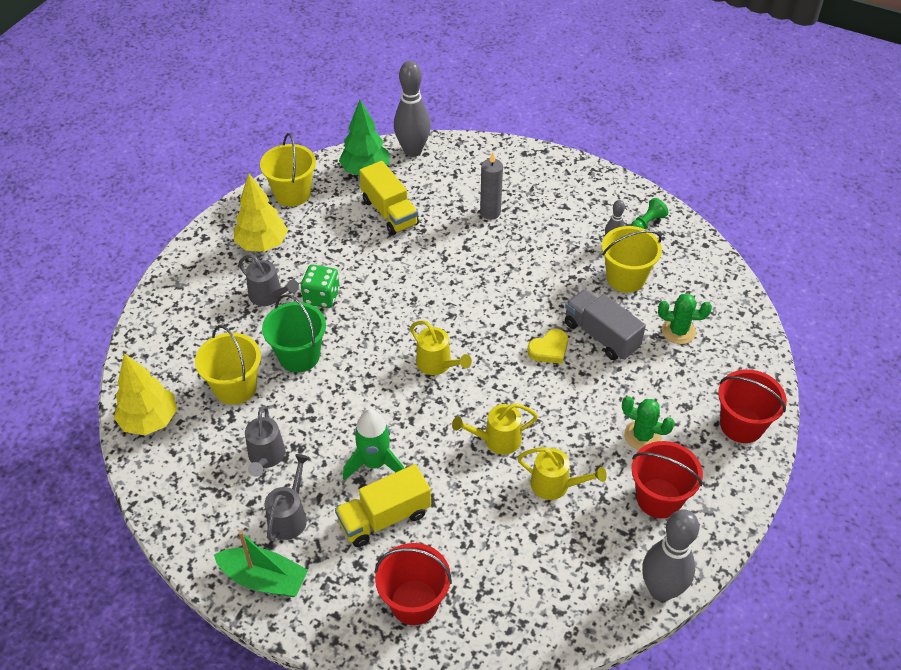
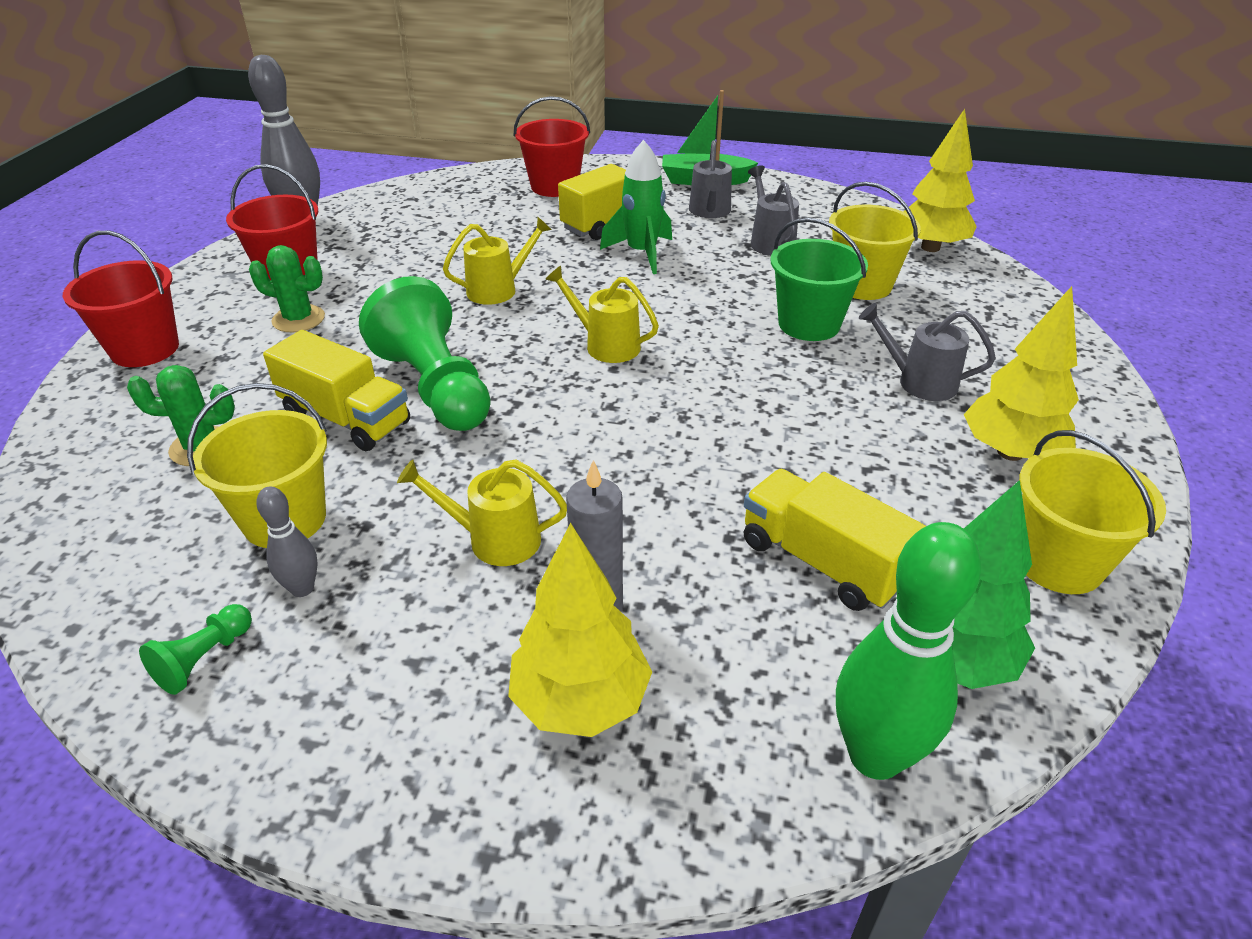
camera: 165 degrees right, 10 degrees down
(321, 297) = (836, 394): green dice -> none
(413, 151) = (875, 756): grey bowling pin -> green bowling pin
(506, 183) = (580, 701): none -> yellow tree
(549, 349) = (435, 387): yellow heart -> green pawn
(555, 485) = (418, 266): yellow watering can -> yellow watering can (494, 539)
(601, 335) = (346, 419): grey truck -> yellow truck

